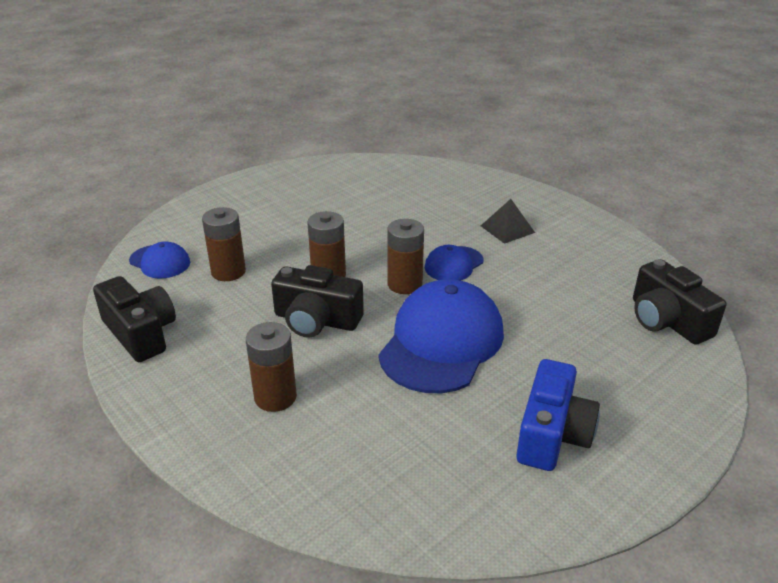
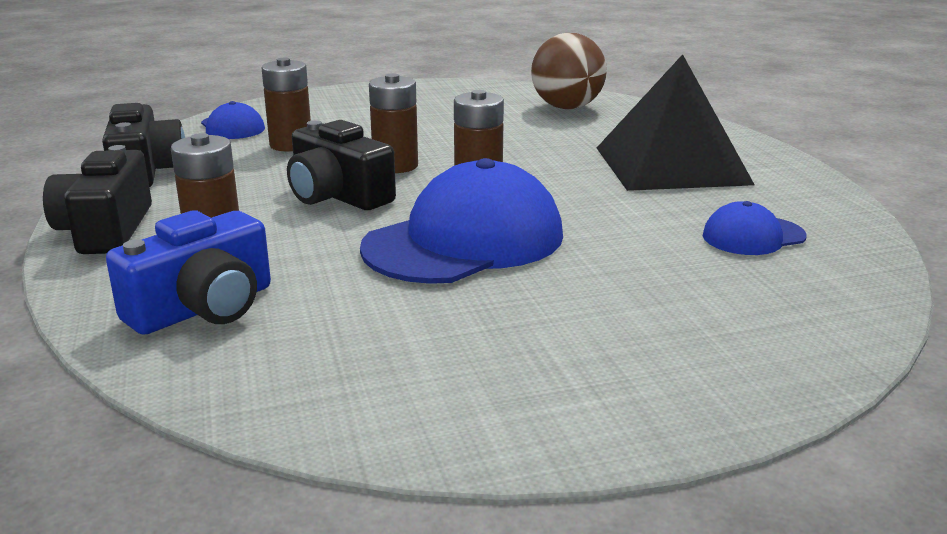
camera: 25 degrees right, 10 degrees down
(393, 180) = (567, 107): none -> brown ball
(453, 264) = (561, 182): blue cap -> blue cap (753, 236)
(507, 229) = (670, 165): black pyramid -> black pyramid, size x2.22
(552, 434) = (513, 353): blue camera -> blue camera (203, 308)
(667, 320) = (822, 285): black camera -> black camera (106, 230)

